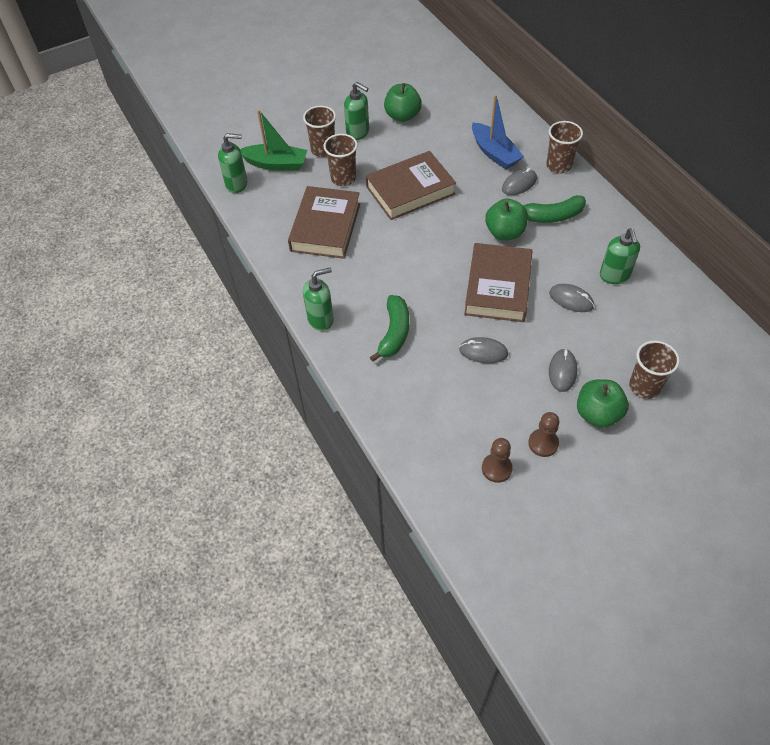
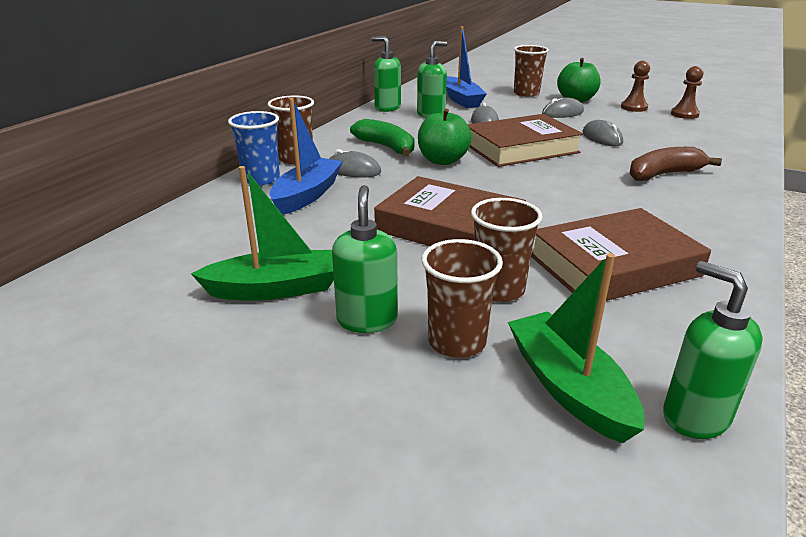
camera: 125 degrees left, 25 degrees down
(321, 319) = (736, 214): green soap dispenser -> green soap dispenser (387, 108)
(394, 333) = (664, 174): green banana -> brown banana
(402, 116) = (276, 289): green apple -> green boat
(533, 142) = (261, 179): none -> blue cup
(650, 321) = (461, 100): none -> blue boat

